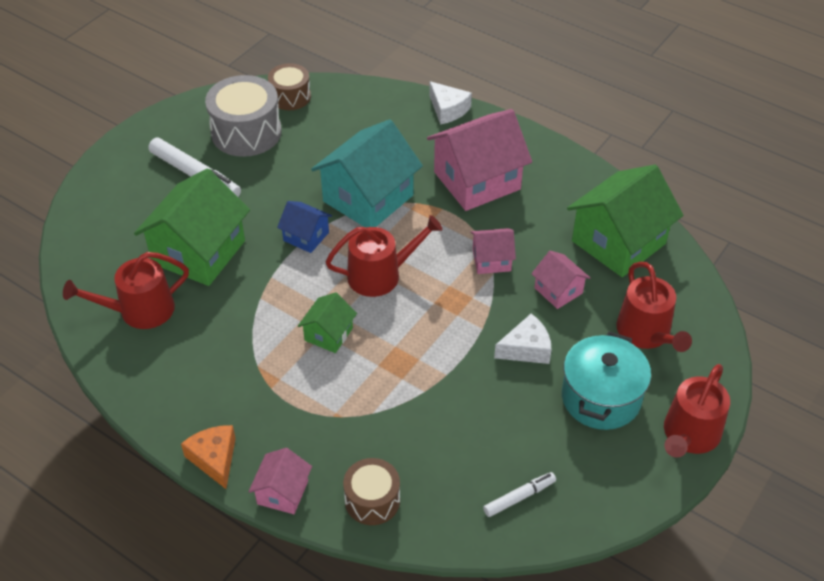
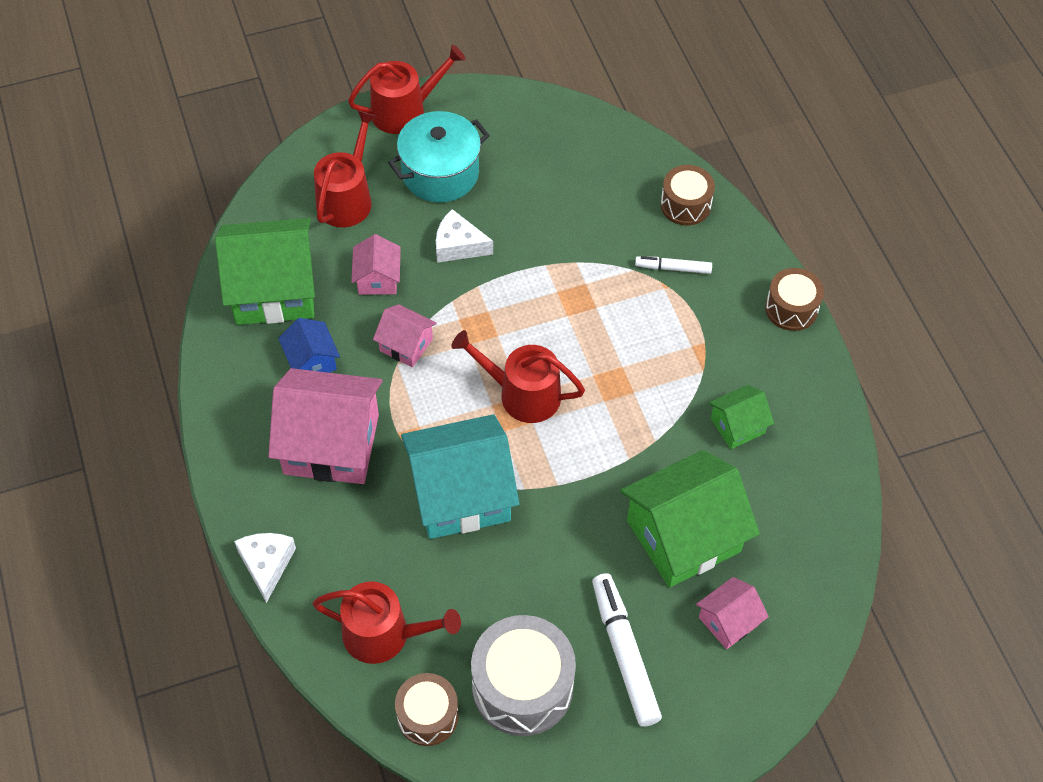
camera: 145 degrees left, 10 degrees up
(140, 311) = (782, 499): red watering can -> red watering can (384, 634)
(214, 459) = (791, 308): orange cheese -> brown drum
(282, 492) = (751, 250): pink house -> pink house (728, 621)
(306, 236) = (560, 486): blue house -> blue house (311, 361)
(328, 334) = (617, 362): green house -> green house (737, 426)
(519, 497) = (573, 144): white marker -> white marker (673, 268)

